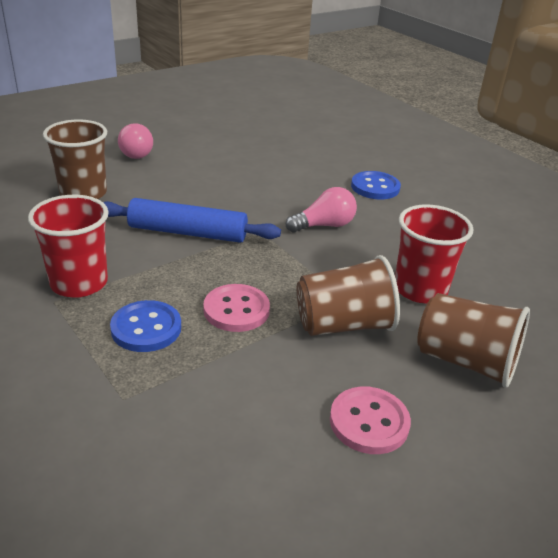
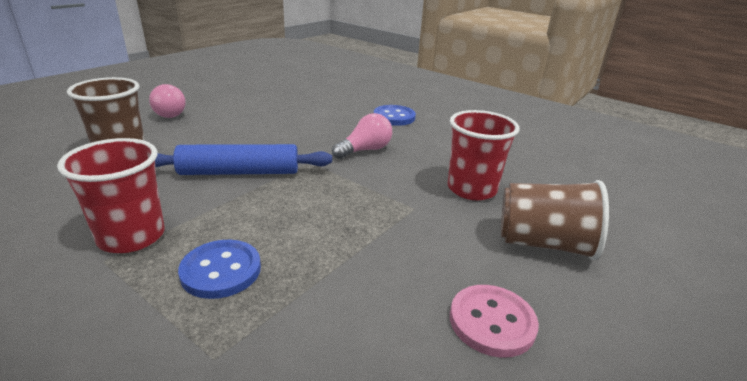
camera: 15 degrees left, 5 degrees down
(236, 310) = (312, 235): pink button -> none
(343, 325) = (421, 231): brown cup -> none

